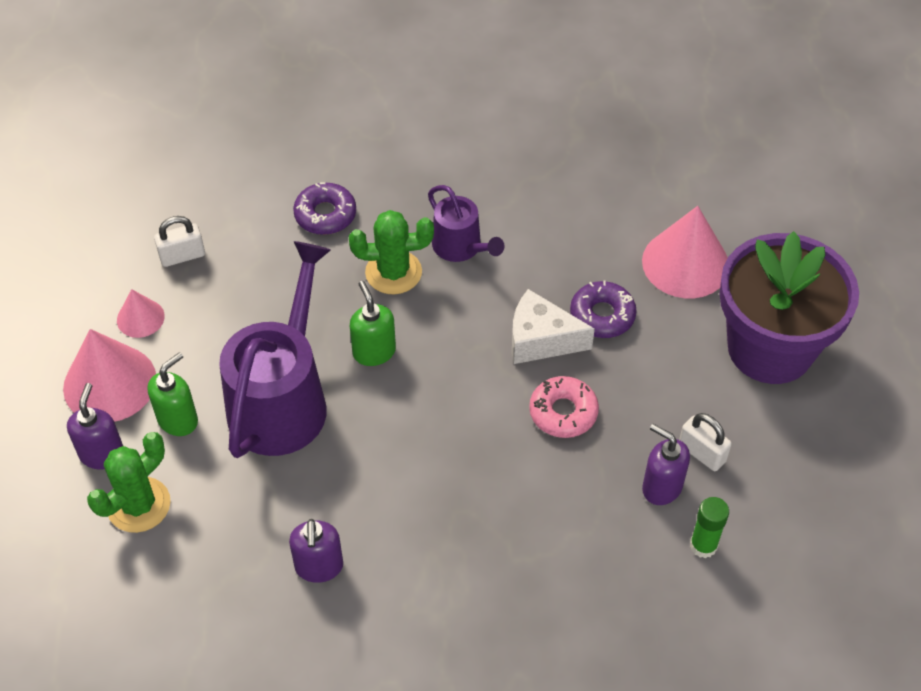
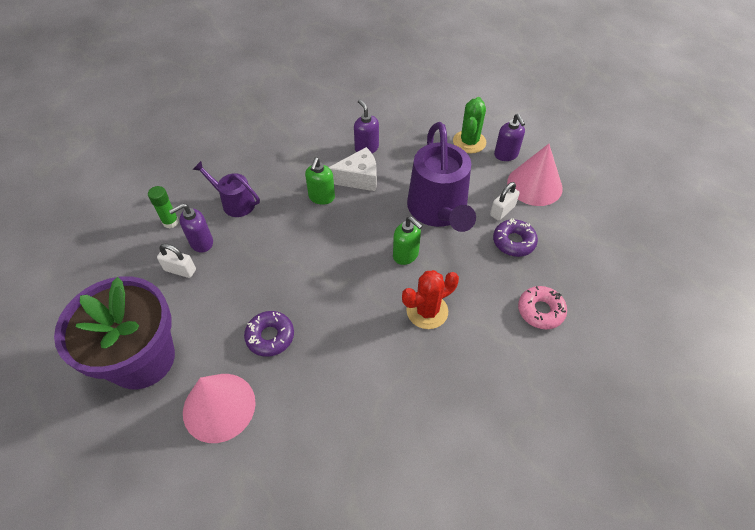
camera: 155 degrees right, 0 degrees up
(140, 318) = (552, 222): pink cone -> none
(178, 420) = (484, 181): green soap dispenser -> green soap dispenser (321, 197)
(182, 256) = (565, 268): white padlock -> white padlock (502, 211)
(325, 215) = (502, 336): purple donut -> purple donut (513, 242)
(393, 272) = (427, 311): green cactus -> red cactus
(460, 247) = (393, 349): purple watering can -> purple watering can (235, 203)
(541, 340) = (305, 302): white cheese -> white cheese (358, 178)
(563, 412) = (273, 262): pink donut -> pink donut (540, 311)
(661, 487) = (201, 242): purple soap dispenser -> purple soap dispenser turned 135 degrees clockwise

